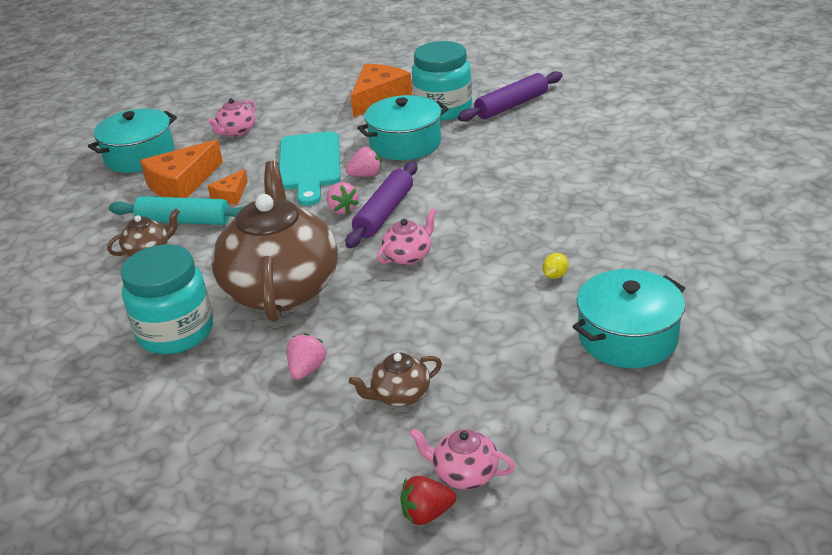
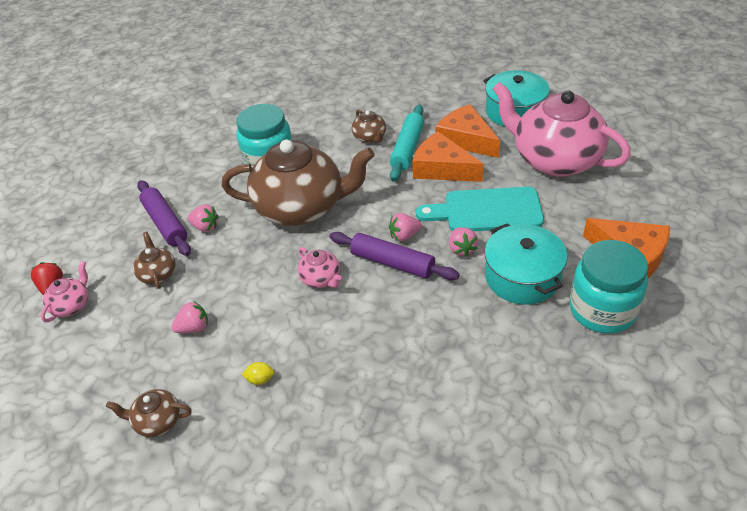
camera: 95 degrees right, 10 degrees up
(231, 195) = (442, 168): orange cheese -> orange cheese, size x1.86
(236, 132) = (555, 160): pink teapot -> pink teapot, size x2.40
(491, 339) = (194, 328): none -> pink strawberry
(511, 105) = (612, 376): purple rolling pin -> purple rolling pin (165, 223)
(555, 275) = (260, 379): yellow lemon -> yellow lemon turned 45 degrees counterclockwise
(627, 337) = (157, 421): turquoise pot -> brown teapot

